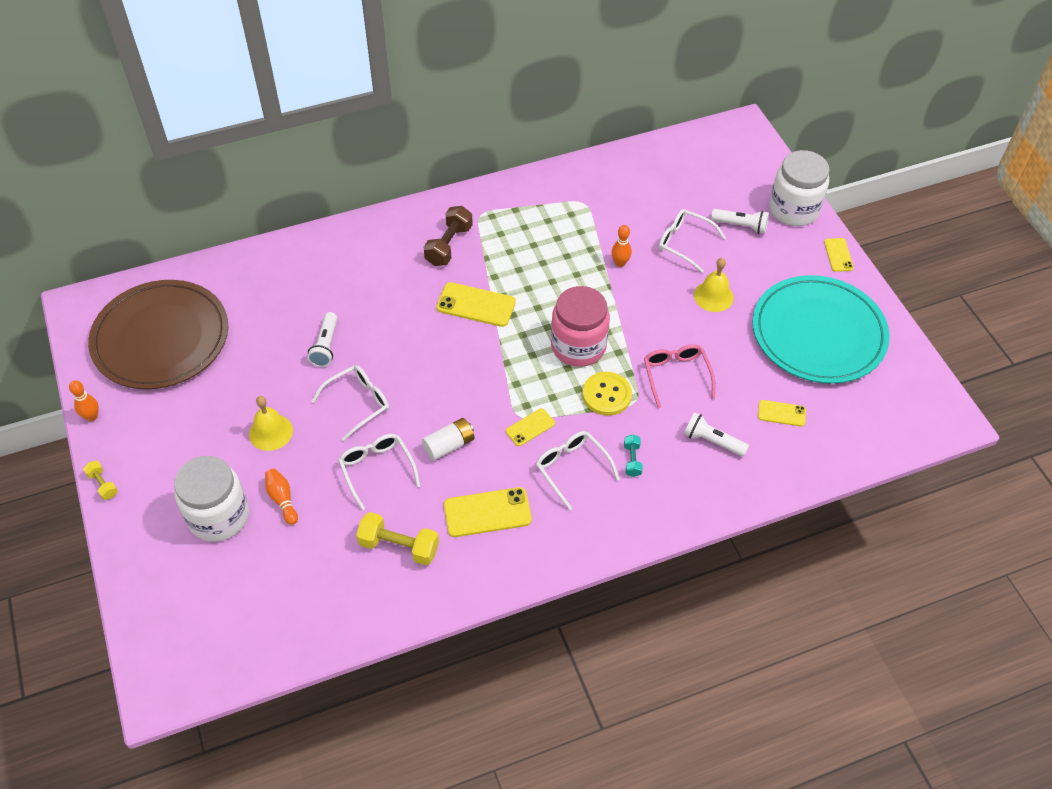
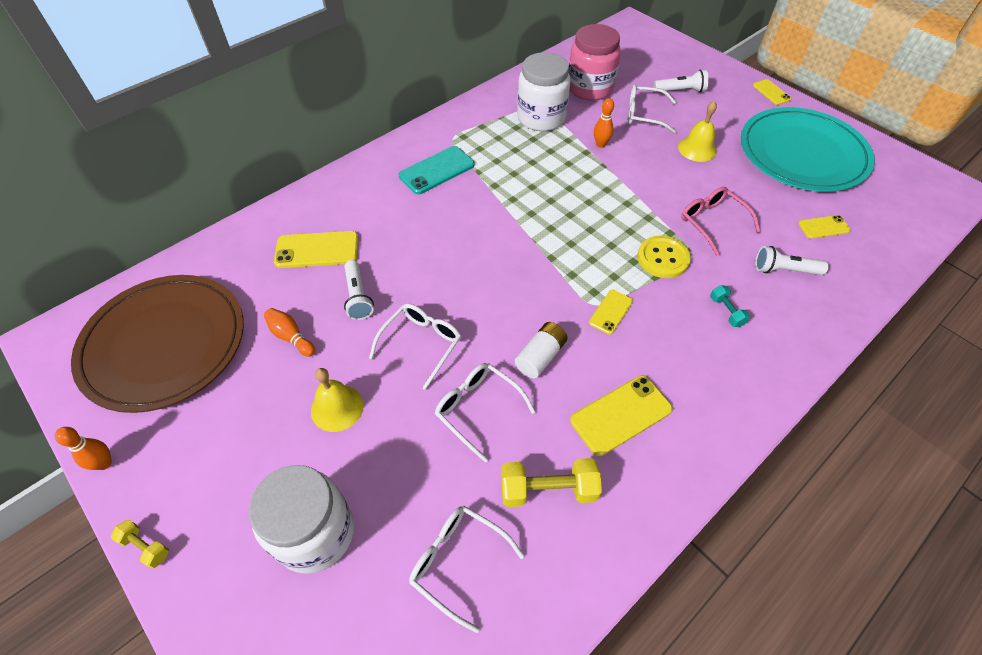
camera: 20 degrees left, 0 degrees up
(282, 499) = (385, 483): orange bowling pin -> orange bowling pin (291, 337)
(449, 245) = (436, 170): brown dumbbell -> turquoise phone
(476, 305) = (491, 214): yellow phone -> yellow phone (317, 250)
(572, 469) = (676, 339): white glasses -> white glasses (458, 562)
(578, 346) = (609, 223): pink jar -> pink jar (590, 88)
(793, 209) = (712, 69): white jar -> white jar (541, 118)

